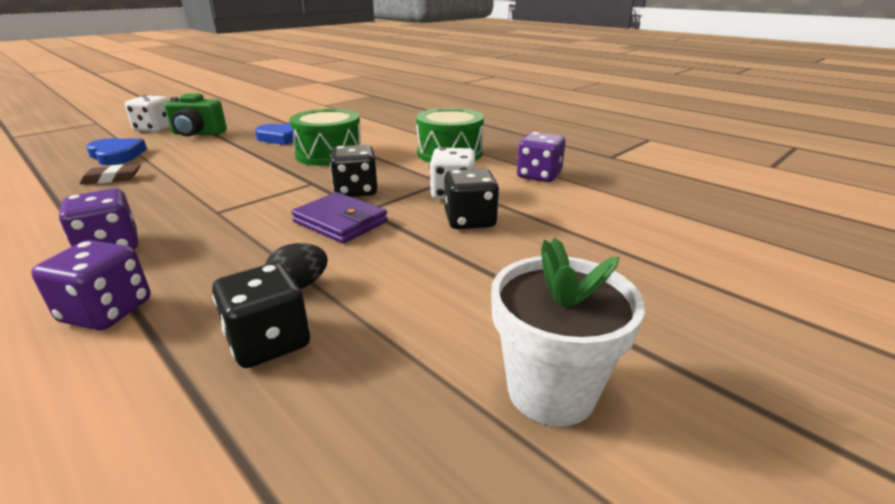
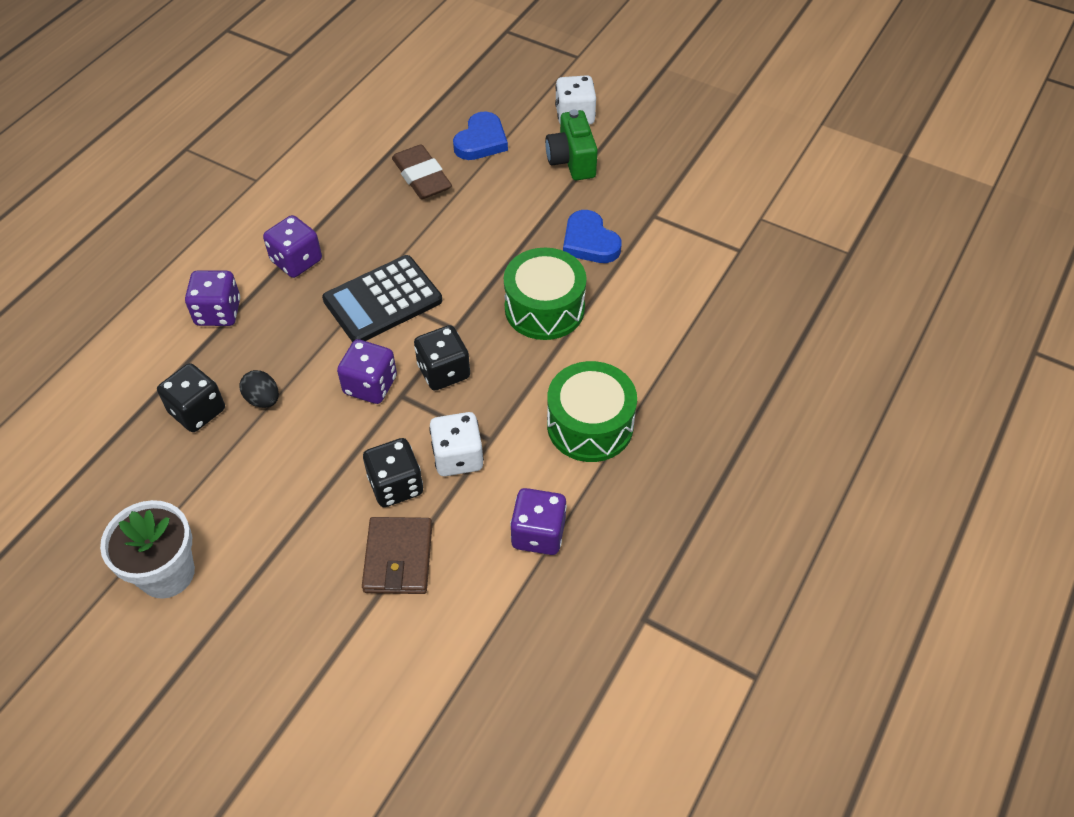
camera: 75 degrees right, 25 degrees up
(112, 179) = (422, 177): brown eraser -> brown eraser, size x1.56
(239, 207) = (383, 300): none -> black calculator
(340, 222) = (370, 385): purple wallet -> purple dice
(552, 226) = (398, 558): none -> brown wallet

